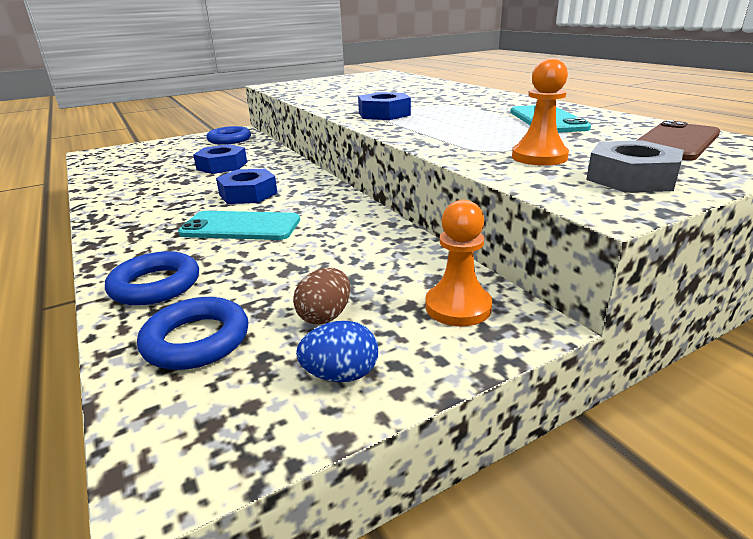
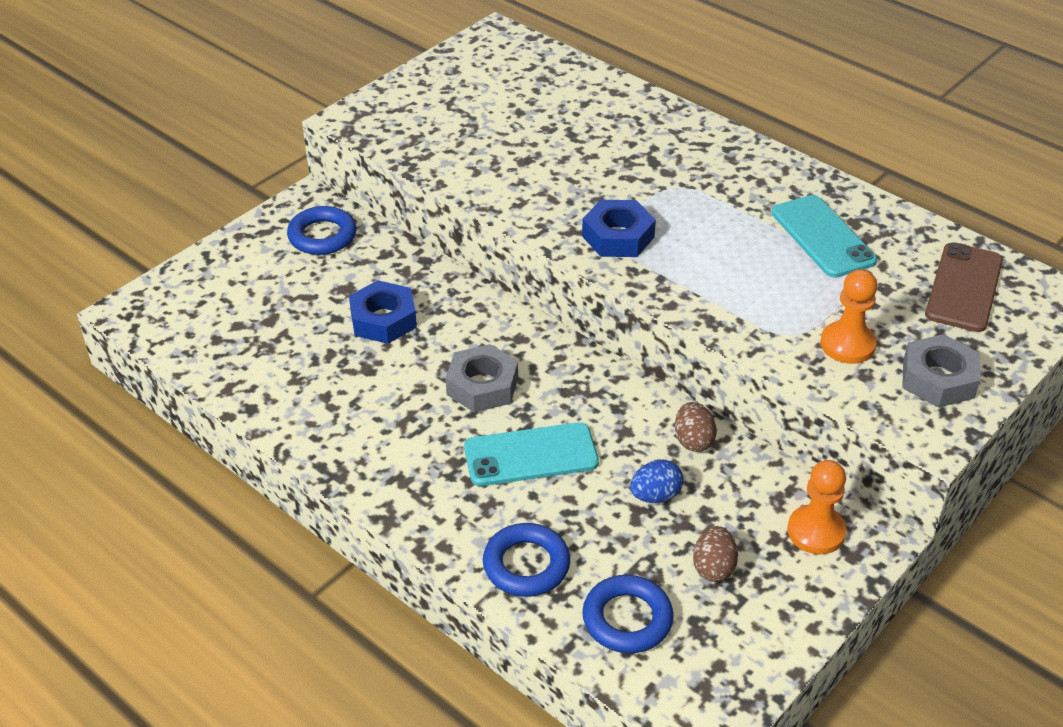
camera: 20 degrees left, 15 degrees up
(248, 194) = (482, 386): blue nut -> grey nut
(341, 375) = (765, 624): blue egg -> blue egg (655, 496)
(381, 235) = (693, 440): none -> brown egg

